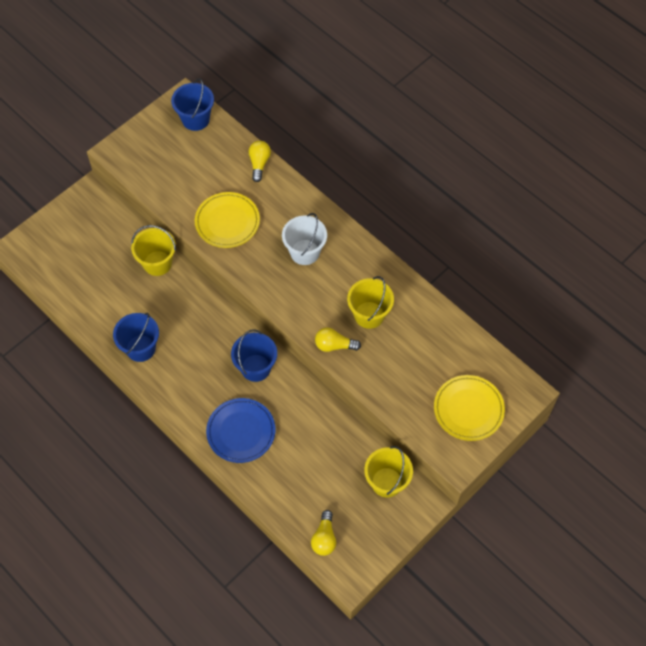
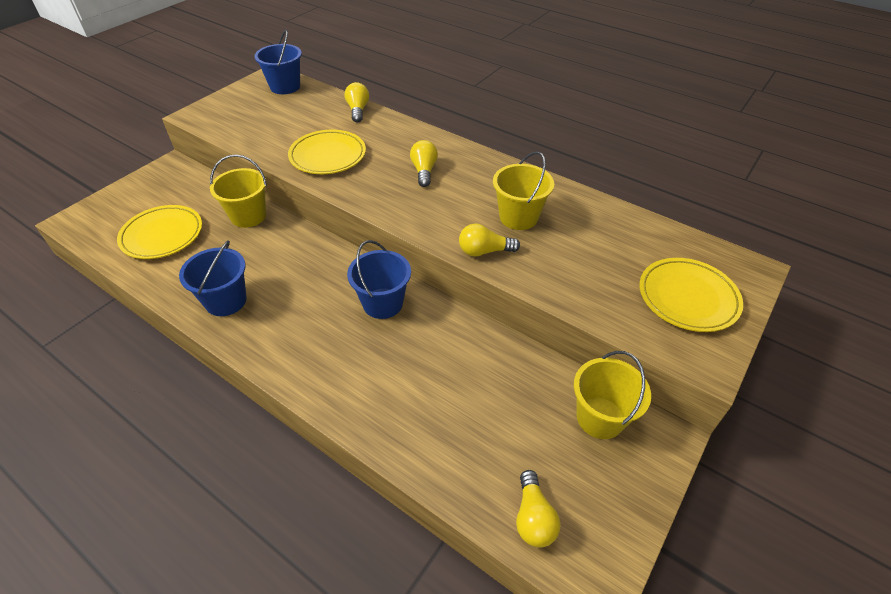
camera: 10 degrees left, 15 degrees down
(89, 275) = (162, 235): none -> yellow plate
(241, 432) = (374, 381): blue plate -> none
(305, 252) = (424, 171): white bucket -> yellow light bulb

